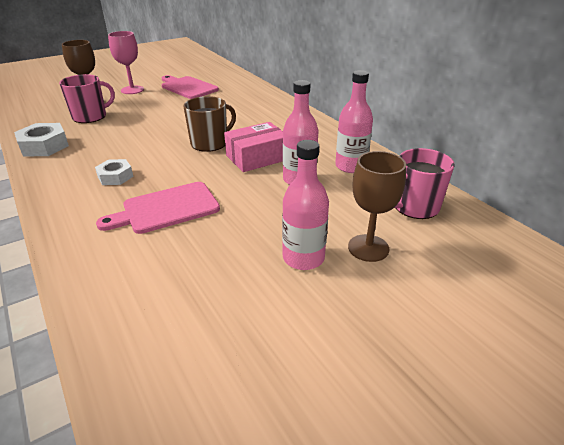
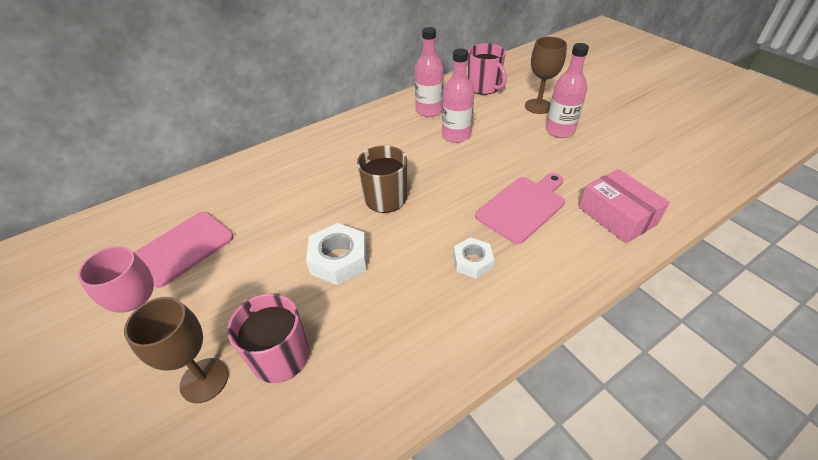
camera: 90 degrees left, 10 degrees up
(44, 146) = (394, 380): white nut -> white nut (339, 259)
(166, 208) = (523, 207): pink cutting board -> pink cutting board turned 105 degrees counterclockwise
(257, 157) = (417, 161): pink box -> pink box (617, 215)

